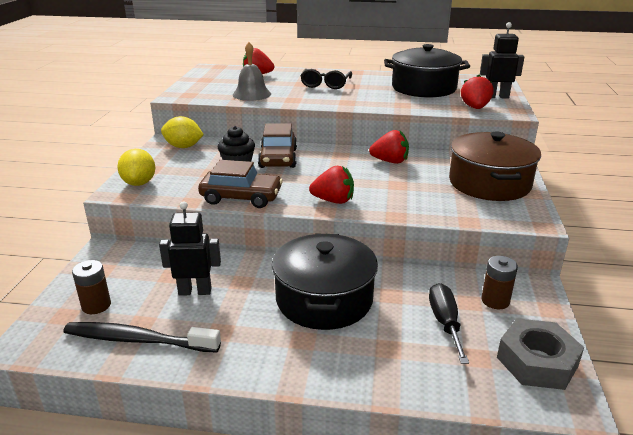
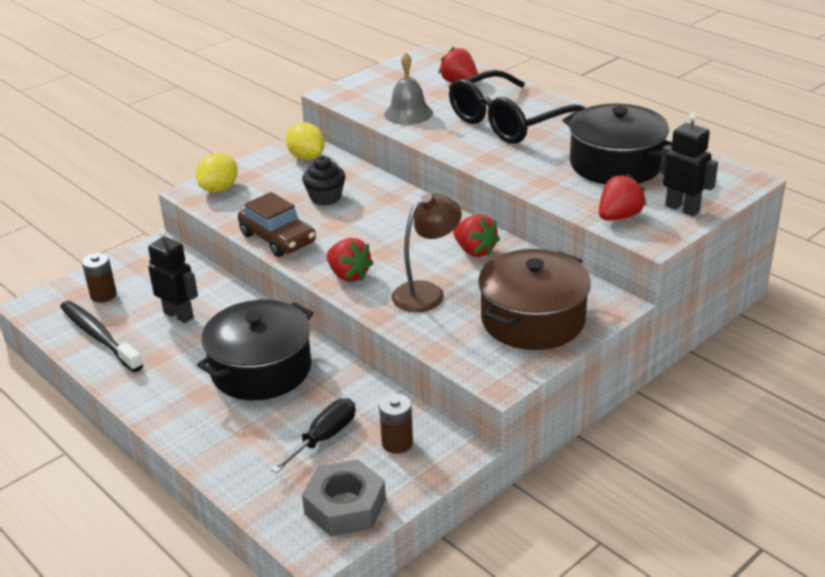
camera: 40 degrees right, 5 degrees up
(278, 158) = (372, 204): brown car -> none
(325, 84) = (509, 122): black glasses -> black glasses, size x1.81
(403, 192) = (427, 292): none -> brown lamp

